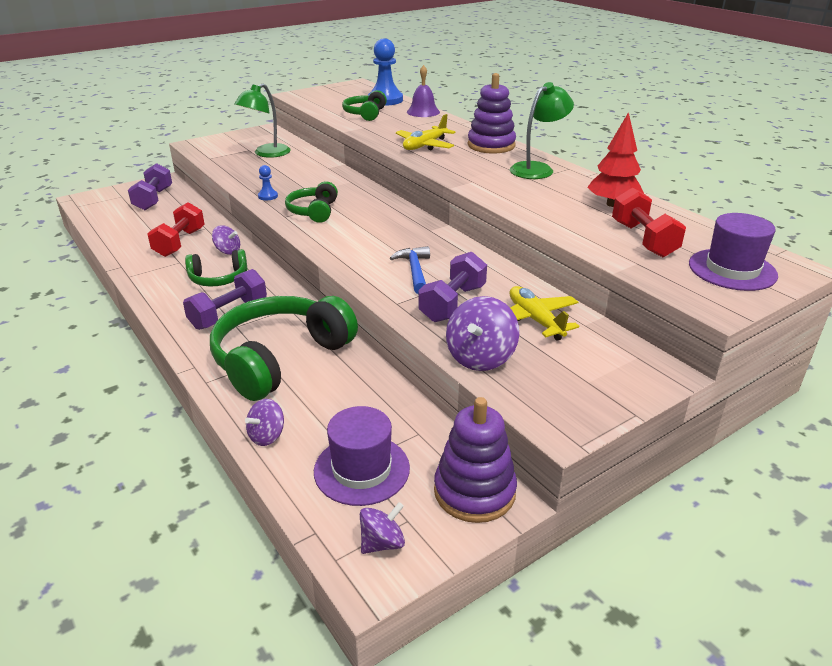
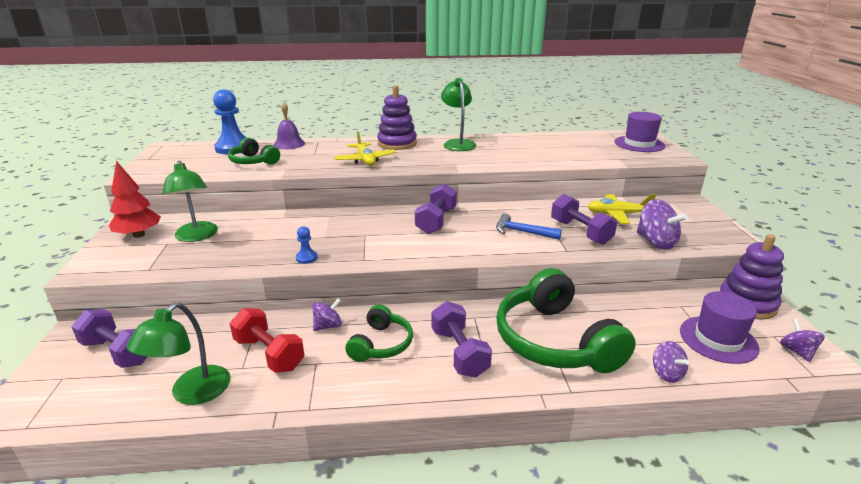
camera: 60 degrees left, 5 degrees down
(125, 235) = (192, 393): none -> green lamp
(313, 211) = (370, 244): green headphones -> none
(391, 225) = (436, 221): none -> purple dumbbell
(612, 204) = (535, 142): red tree -> red tree (139, 235)
(643, 239) = (590, 149): red dumbbell -> none

